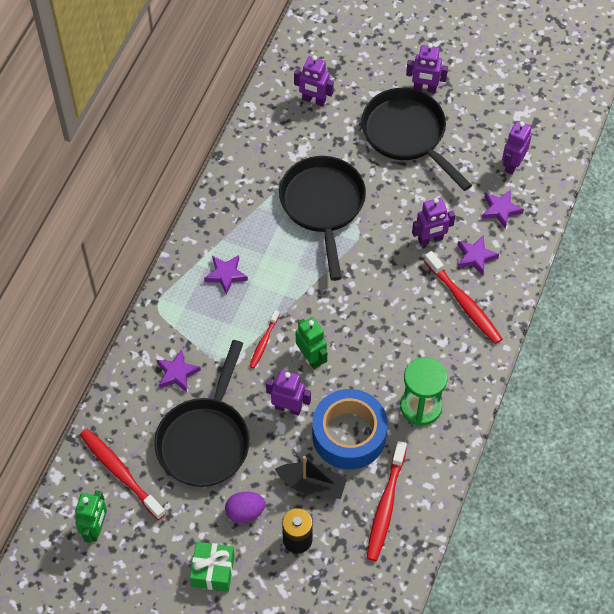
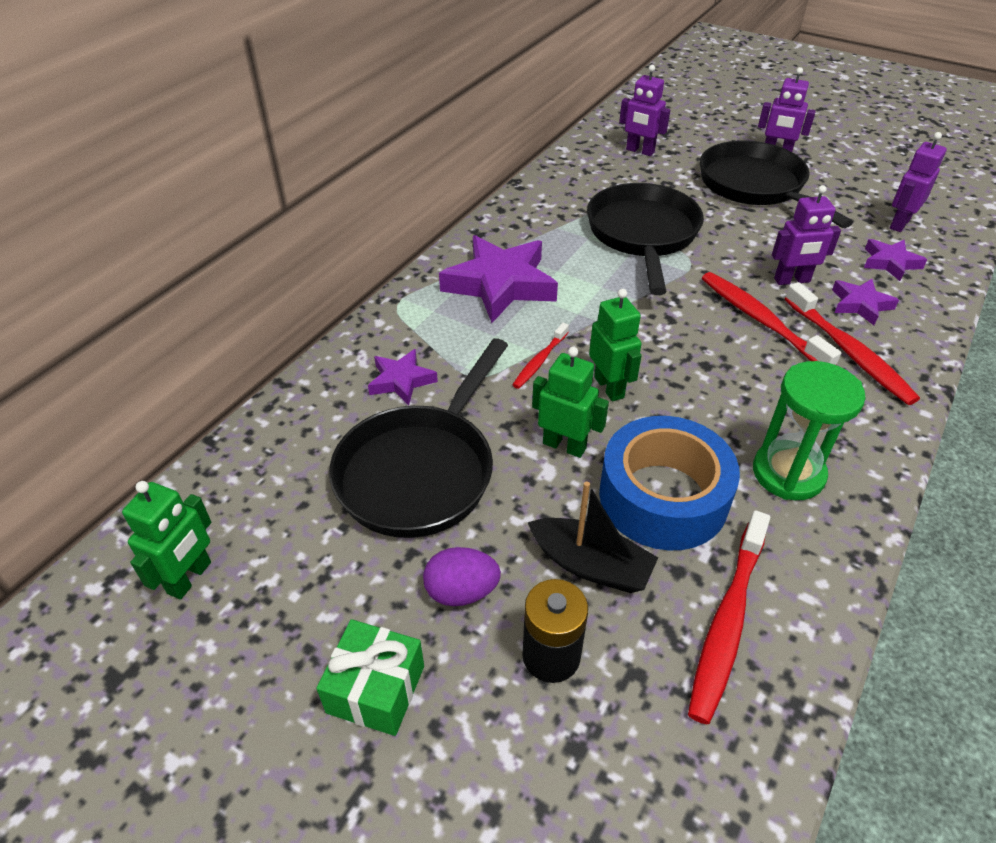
camera: 10 degrees right, 15 degrees down
(120, 472) = (266, 497): red toothbrush -> red toothbrush (760, 320)
(226, 275) = (500, 285): purple star -> purple star, size x1.92
(288, 408) = (564, 445): purple robot -> green robot

